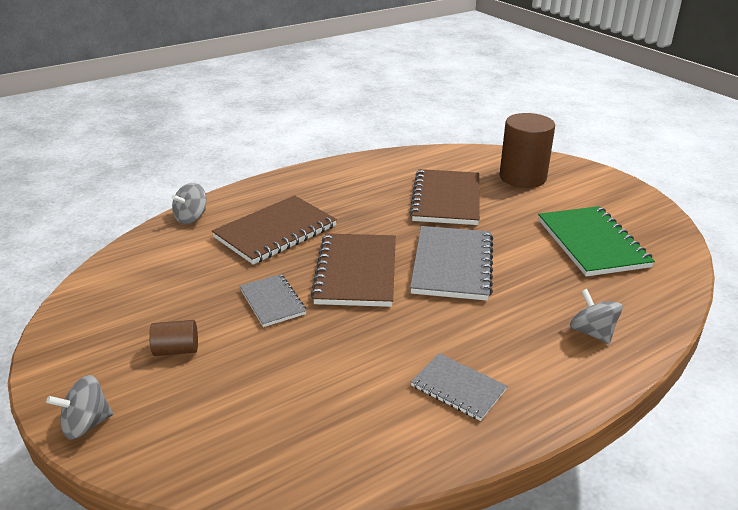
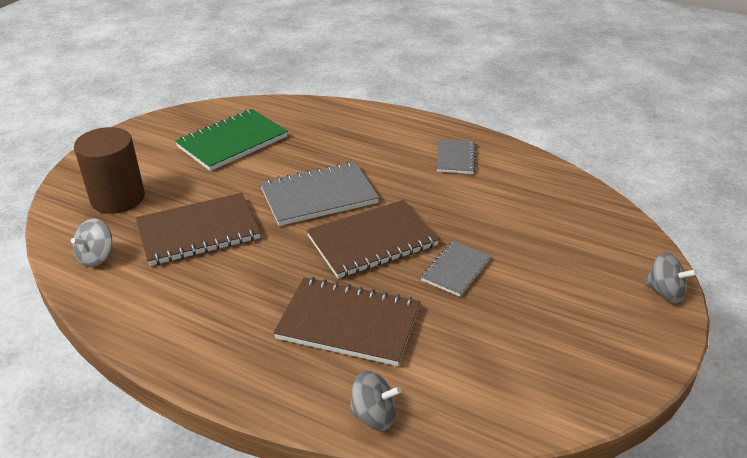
camera: 120 degrees left, 5 degrees up
(176, 350) = (560, 292): brown cylinder -> none
(592, 332) = (353, 125): grey spinning top -> grey spinning top (96, 257)

